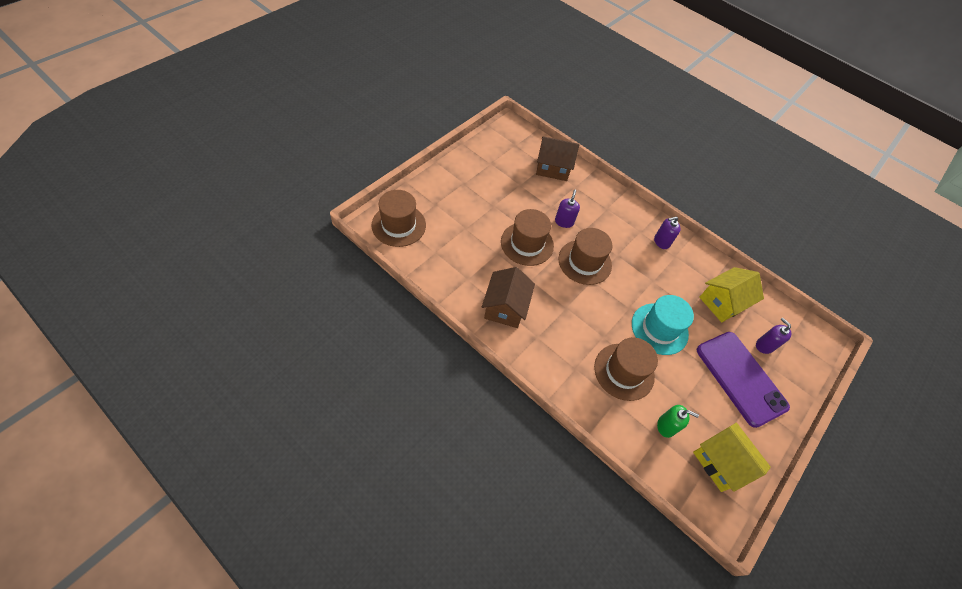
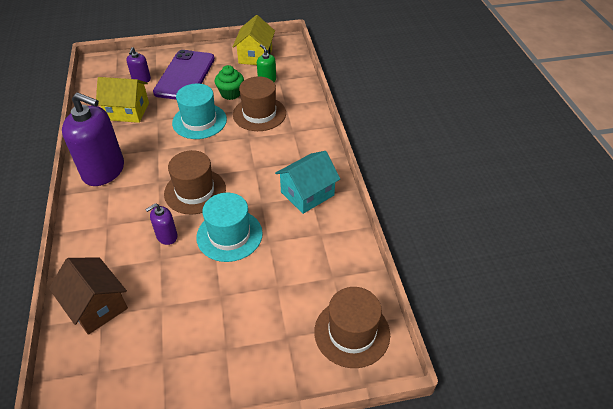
camera: 135 degrees left, 10 degrees down
(505, 307) = (307, 193): brown house -> turquoise house
(527, 243) = (229, 235): brown hat -> turquoise hat
(661, 242) = (104, 171): purple soap dispenser -> purple soap dispenser, size x2.13
(675, 381) = (230, 93): none -> green cupcake

